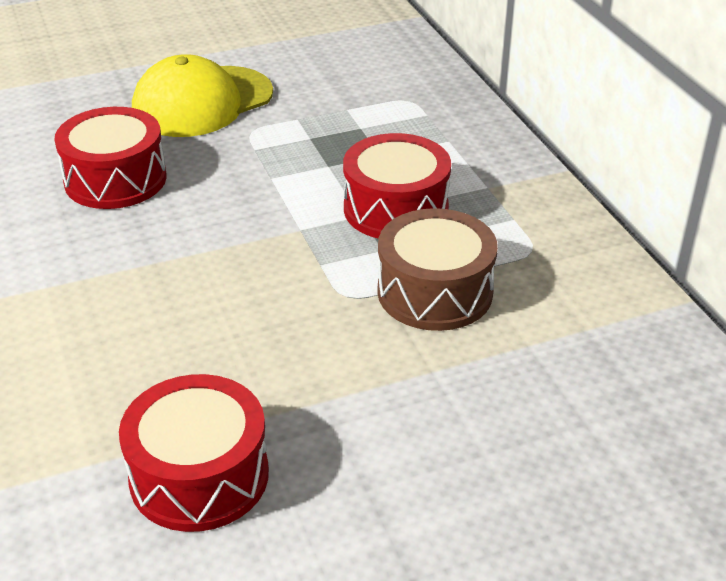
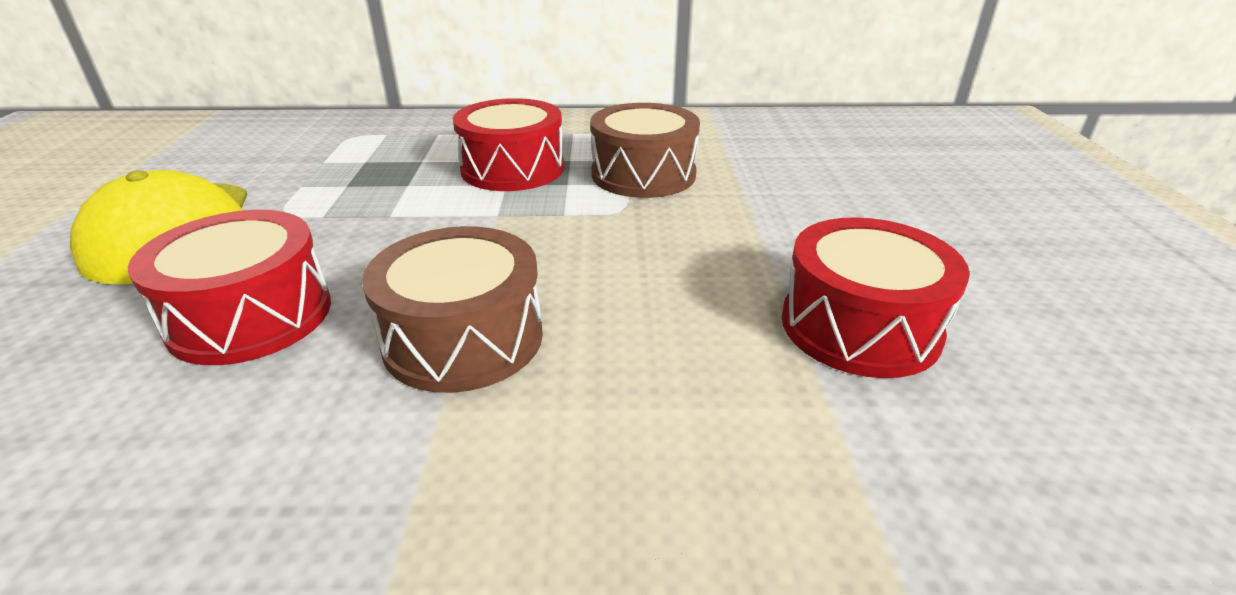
camera: 70 degrees left, 5 degrees down
(118, 271) = (463, 338): none -> brown drum

